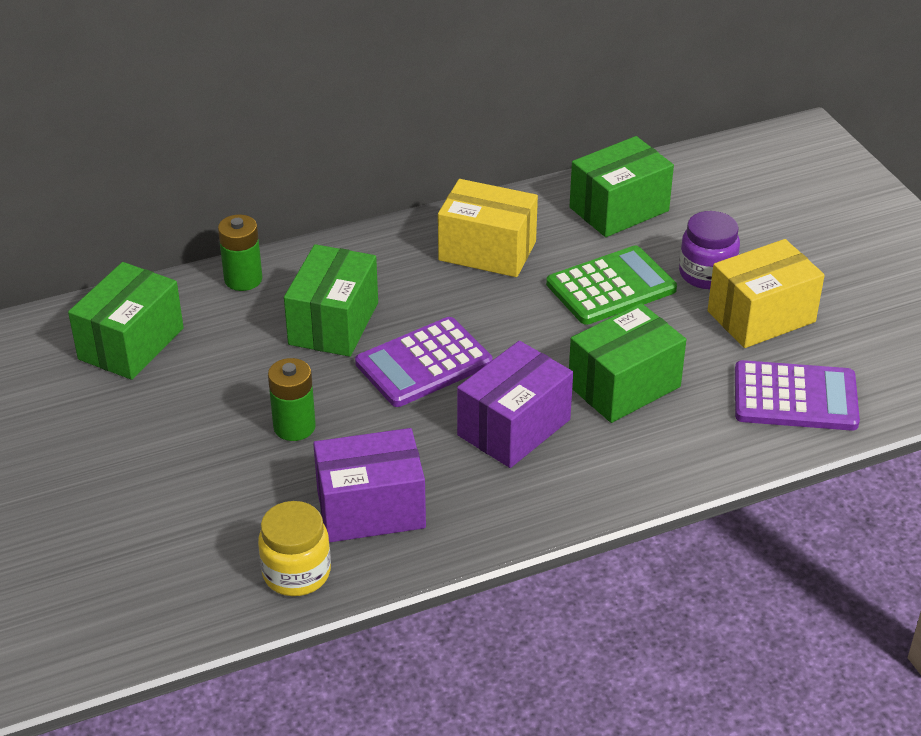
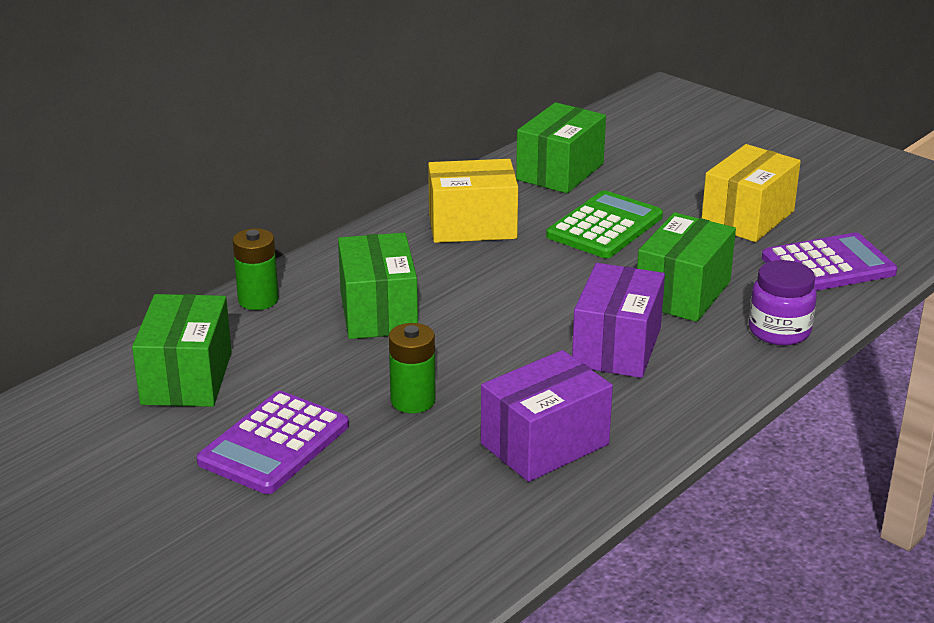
camera: 25 degrees left, 10 degrees down
(296, 573) = (520, 515): yellow jar -> none
(423, 363) = (491, 321): purple calculator -> purple calculator (274, 444)
(706, 274) = (676, 199): purple jar -> purple jar (779, 331)

